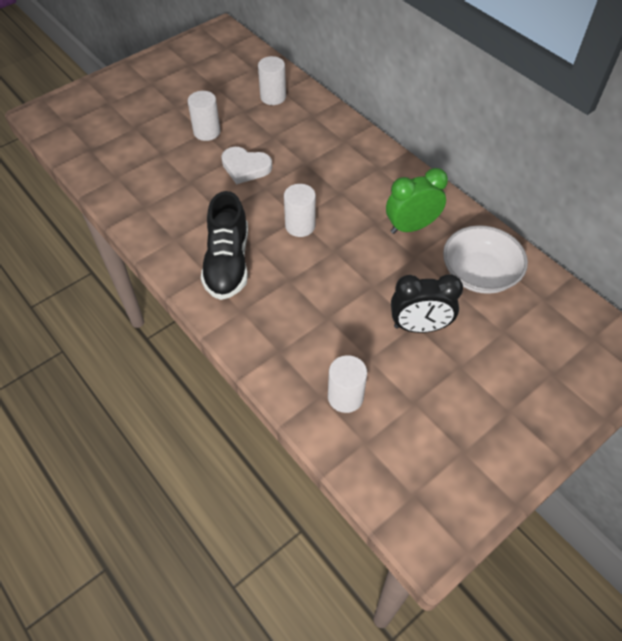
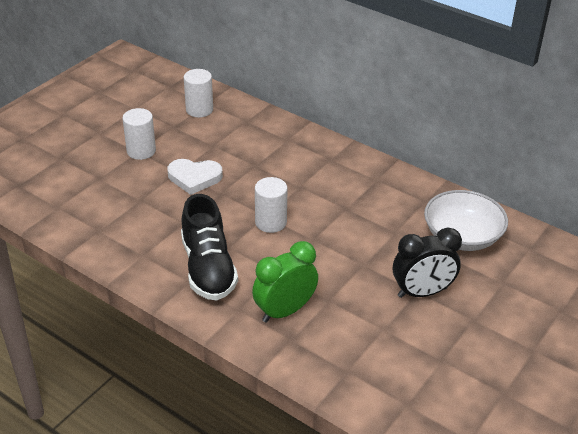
camera: 15 degrees left, 15 degrees down
(345, 397) = (373, 367): white cylinder -> none
(411, 227) = (382, 206): green clock -> green clock (284, 311)

